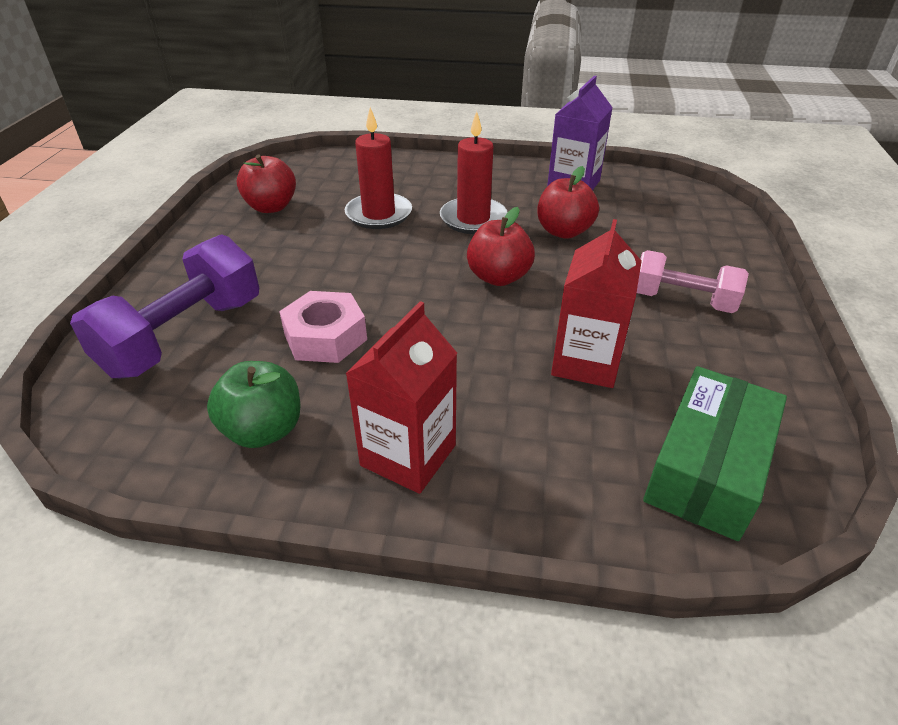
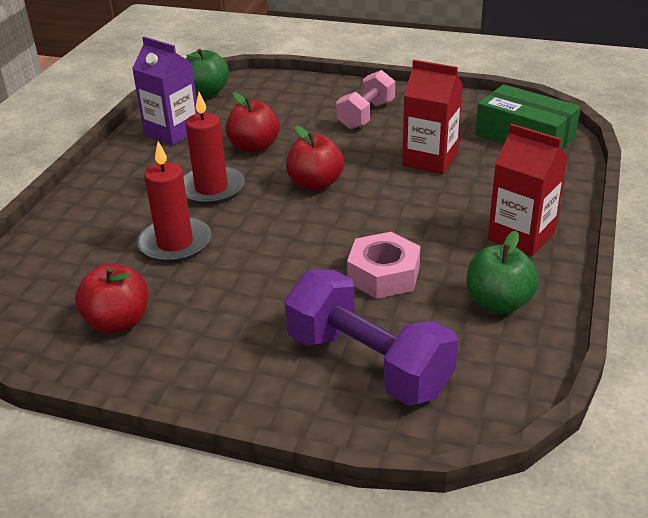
camera: 80 degrees left, 5 degrees down
(669, 190) = (207, 92): none -> green apple

